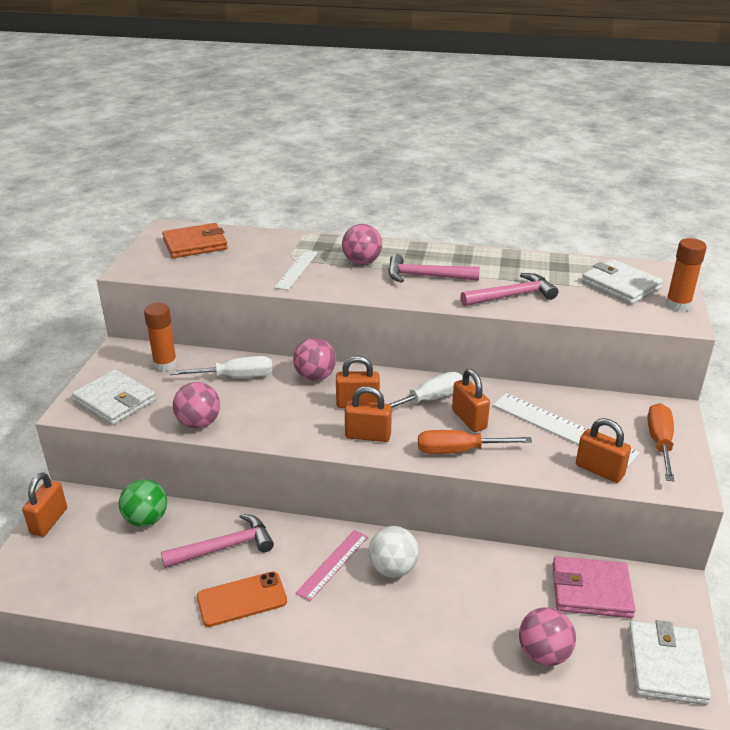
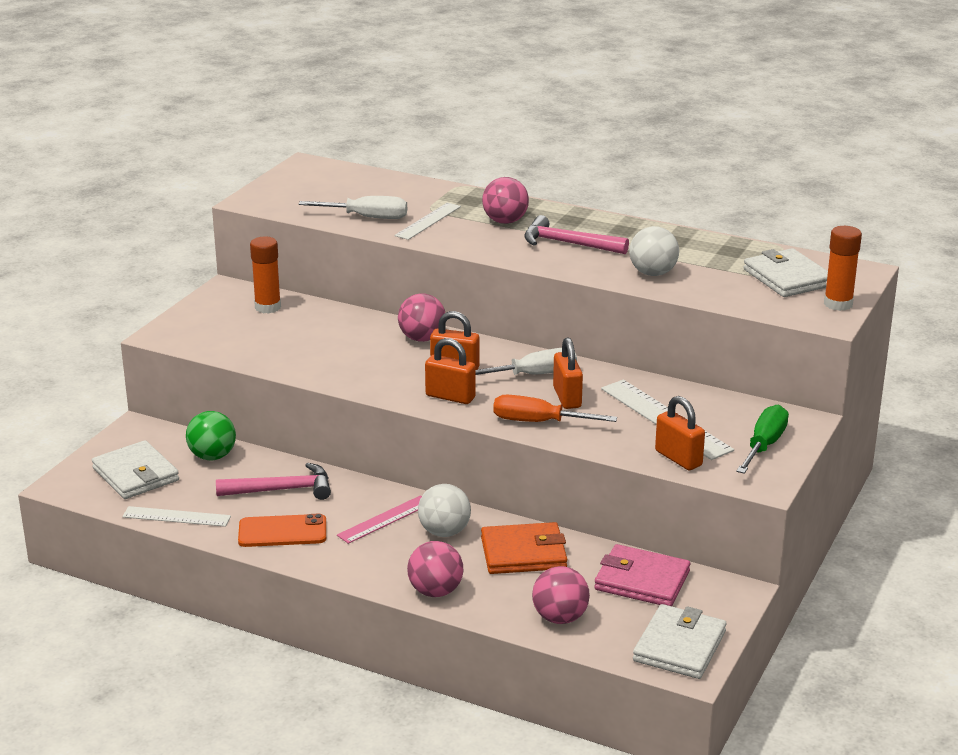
camera: 15 degrees right, 5 degrees down
(49, 521) = (117, 444): orange padlock -> none
(115, 401) = (204, 333): white wallet -> white wallet (135, 474)
(131, 601) = (176, 517): none -> white ruler
(195, 244) = (329, 184): orange wallet -> orange wallet (523, 553)
(199, 423) = (282, 363): pink ball -> pink ball (435, 591)
(235, 377) = (337, 328): white screwdriver -> white screwdriver (367, 217)
(512, 296) = (653, 273): pink hammer -> white ball
(659, 443) = (764, 445): orange screwdriver -> green screwdriver

